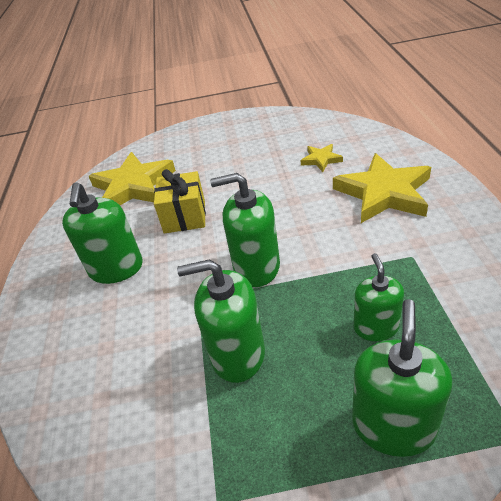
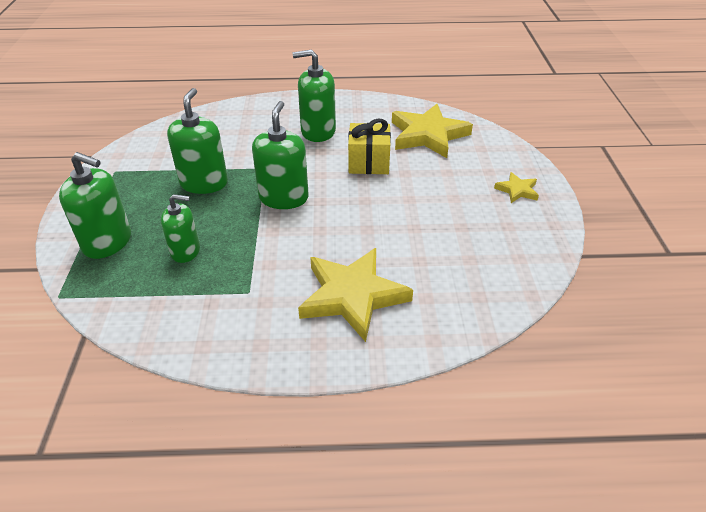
camera: 90 degrees right, 0 degrees up
(321, 159) = (436, 259): yellow star -> yellow star (517, 190)

